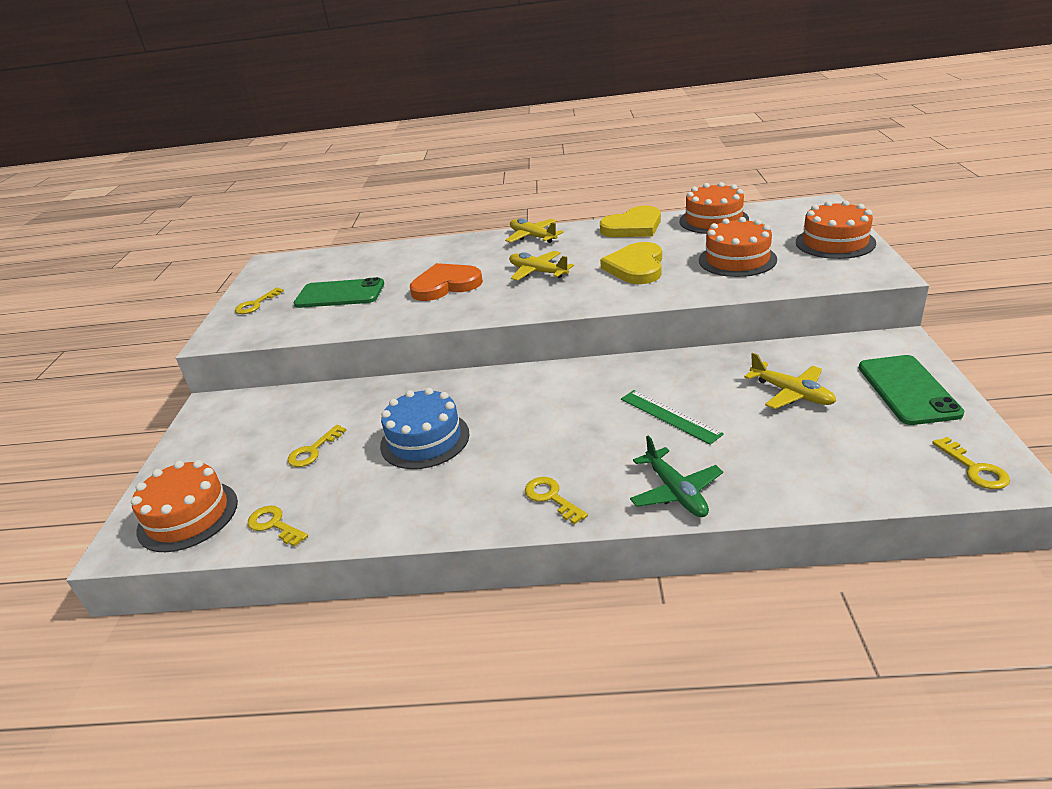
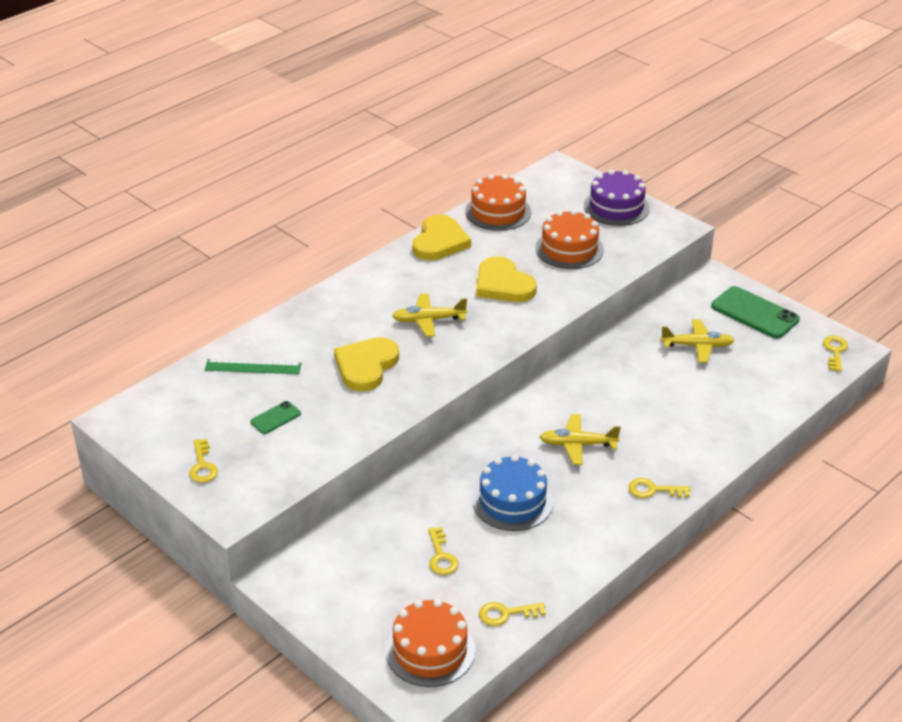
camera: 50 degrees left, 5 degrees up
(340, 294) = (275, 418): green phone -> green phone, size x0.51
(446, 285) = (366, 366): orange heart -> yellow heart
(533, 237) = (363, 284): yellow plane -> yellow plane (577, 444)
(669, 416) = (648, 398): green ruler -> green ruler (253, 367)
(675, 492) = (715, 446): green plane -> none
(835, 242) = (616, 207): orange cake -> purple cake
(974, 469) = (835, 351): yellow key -> yellow key turned 105 degrees counterclockwise

